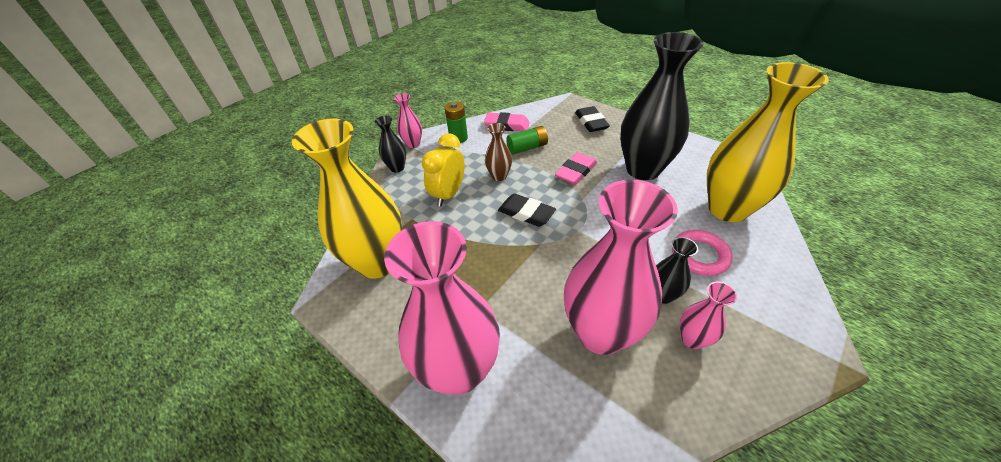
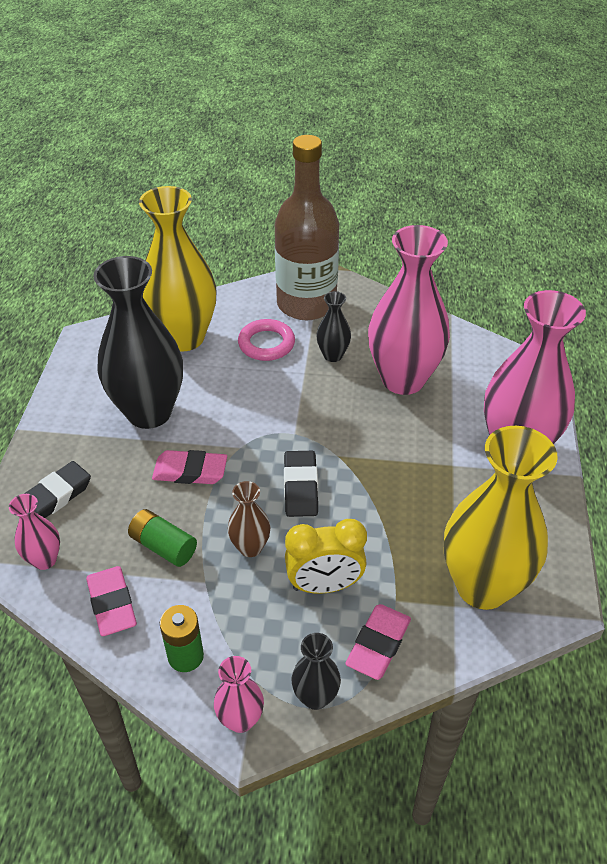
camera: 125 degrees left, 0 degrees up
(396, 199) = (378, 644): none -> pink eraser
(692, 339) = (363, 332): pink vase -> pink vase (44, 560)
(760, 312) = (306, 304): none -> brown bottle

